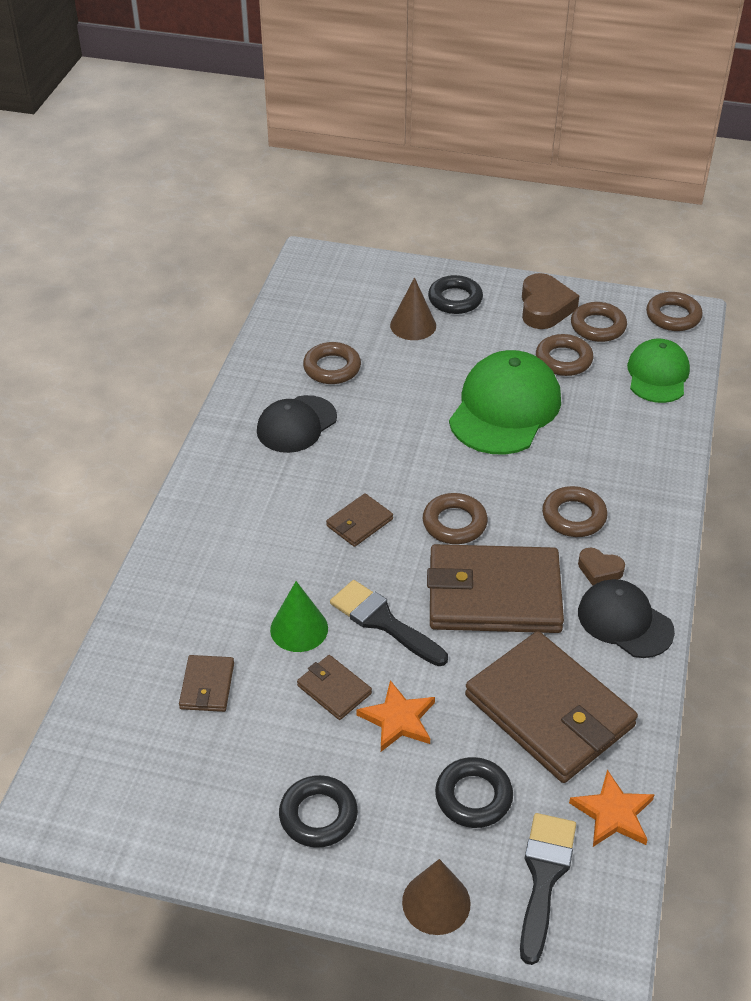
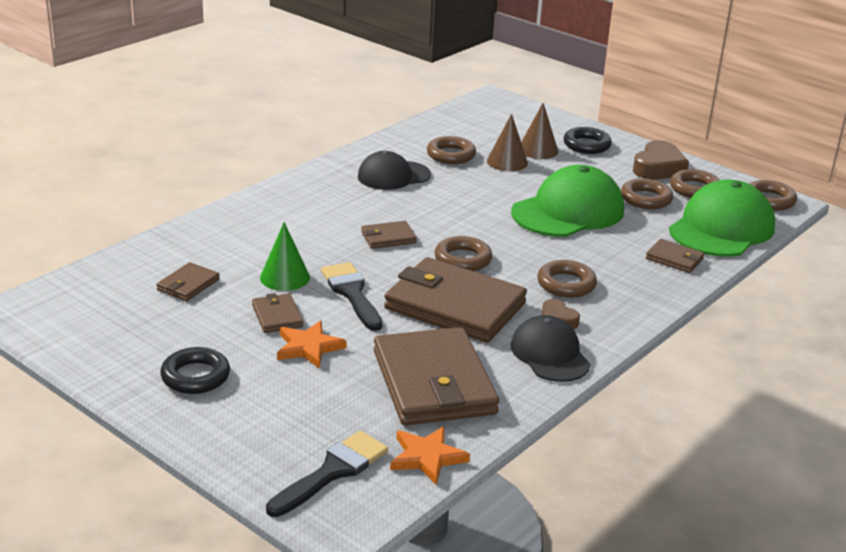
camera: 25 degrees right, 15 degrees down
(436, 902) = (233, 454): brown cone -> brown cone (507, 162)
(473, 797) = (323, 408): black ring -> none
(645, 437) = (674, 259): none -> brown wallet
(657, 375) = (721, 228): green cap -> green cap, size x1.58

